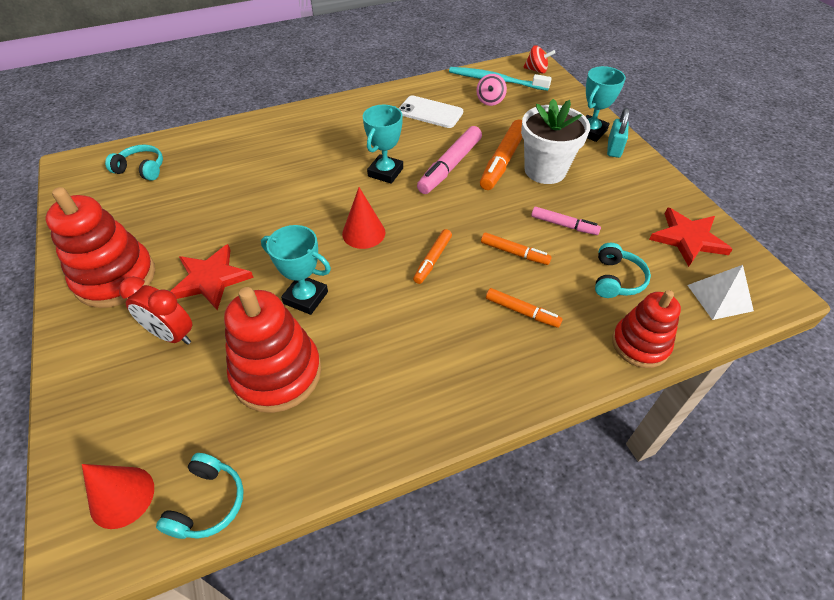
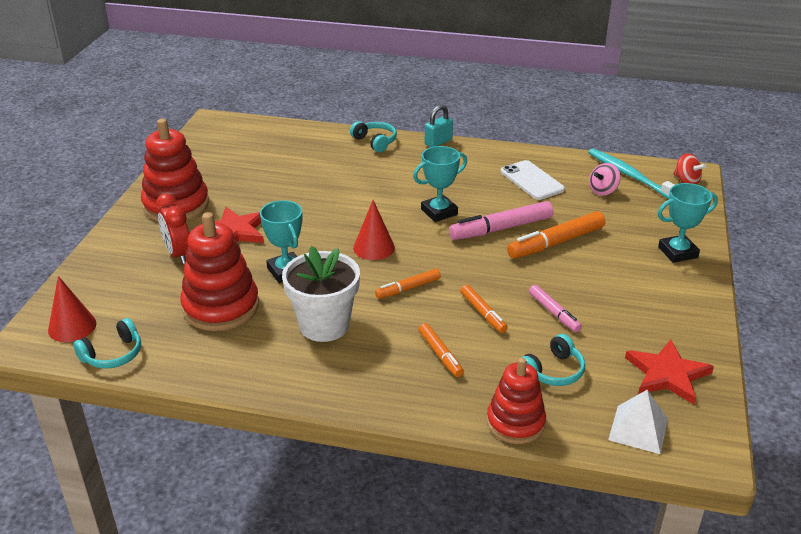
camera: 35 degrees right, 15 degrees down
(141, 169) = (256, 141): turquoise headphones -> turquoise headphones (375, 142)
(545, 170) = (588, 265): white flower pot -> white flower pot (324, 325)
(614, 149) = (685, 275): turquoise padlock -> turquoise padlock (438, 142)

